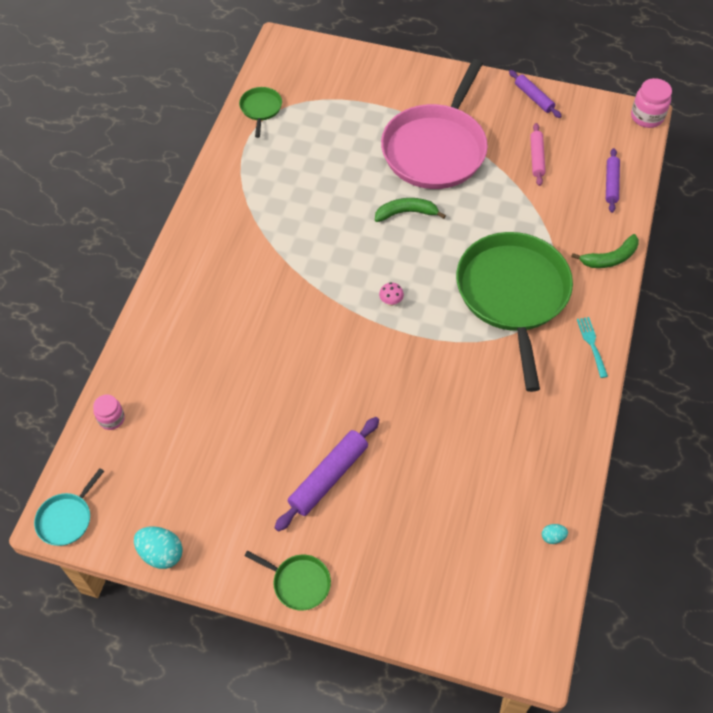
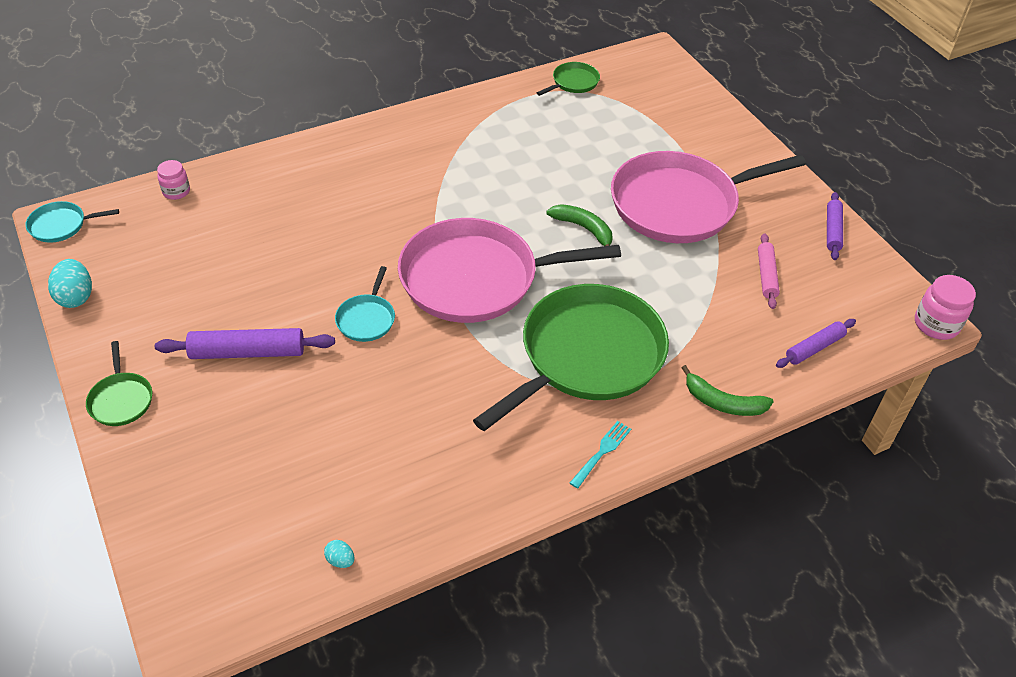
camera: 45 degrees right, 10 degrees down
(366, 387) = (366, 319): none -> turquoise pan
(391, 301) = (476, 278): pink mushroom -> pink pan
(536, 158) = (766, 275): pink rolling pin -> pink rolling pin turned 45 degrees counterclockwise

